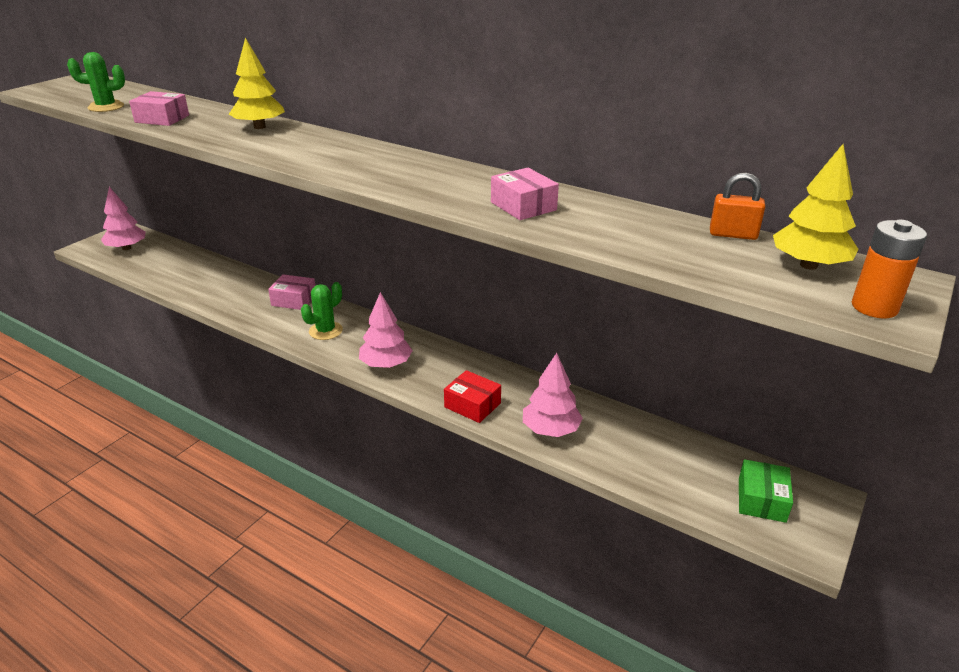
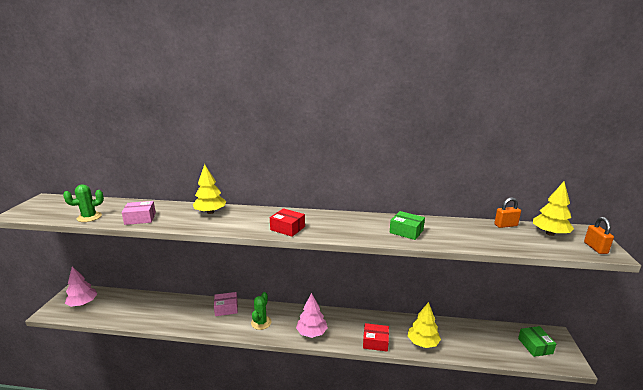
camera: 25 degrees left, 10 degrees down
(339, 166) = (287, 228): none -> red box
(523, 206) = (406, 231): pink box -> green box
(550, 430) = (422, 342): pink tree -> yellow tree
(874, 307) = (595, 248): orange battery -> orange padlock

